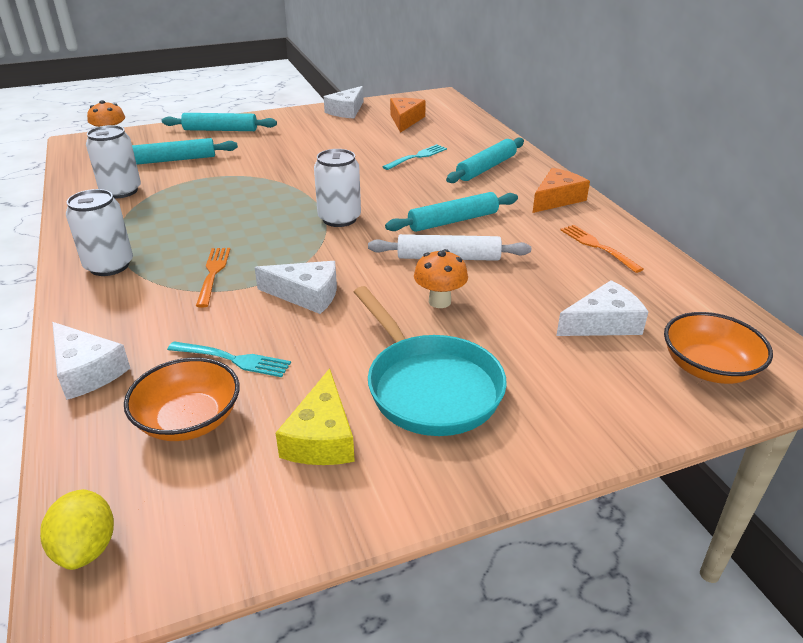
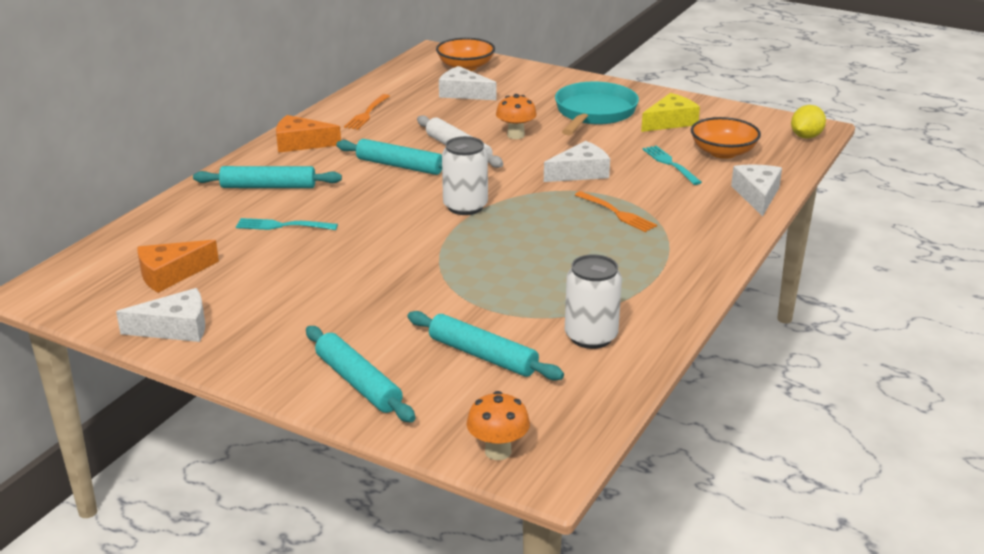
camera: 130 degrees left, 5 degrees down
(109, 266) = (682, 256): white can -> none
(213, 273) = (617, 213): orange fork -> orange fork turned 90 degrees counterclockwise
(306, 295) = (580, 173): white cheese -> white cheese turned 90 degrees clockwise

